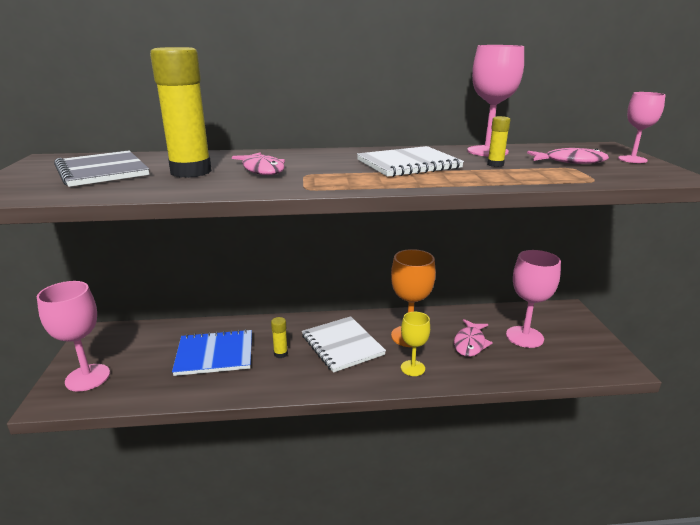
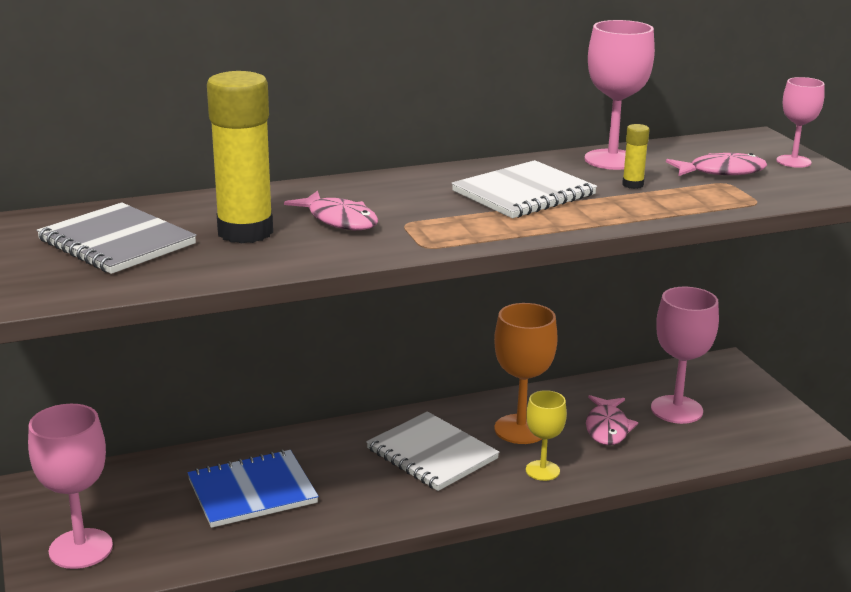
camera: 15 degrees left, 0 degrees up
(280, 354) = (349, 477): yellow glue stick -> none

